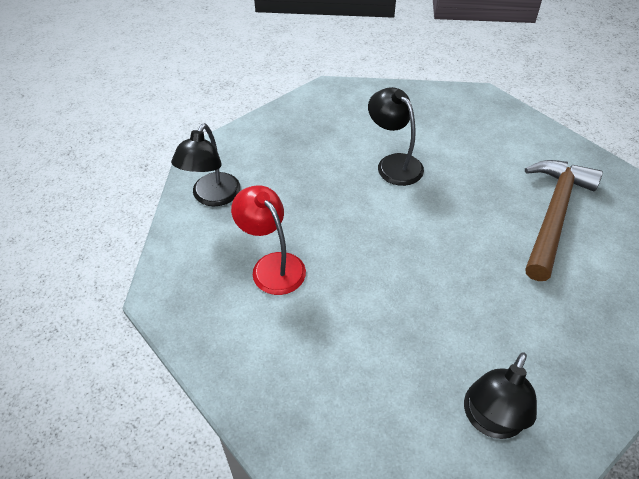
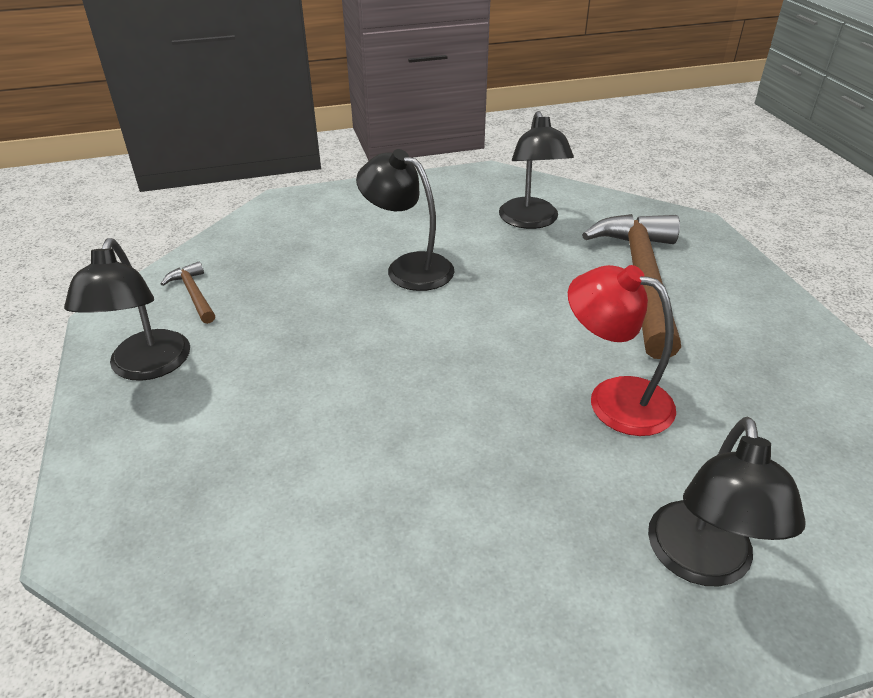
camera: 20 degrees left, 10 degrees down
(252, 151) = (194, 294): none -> brown hammer
(272, 265) = (277, 437): red lamp -> red lamp (614, 399)
(495, 145) = (531, 221): none -> black lamp

